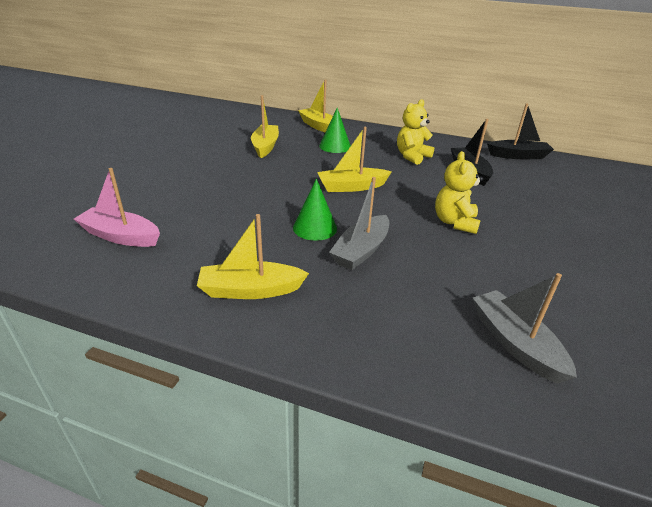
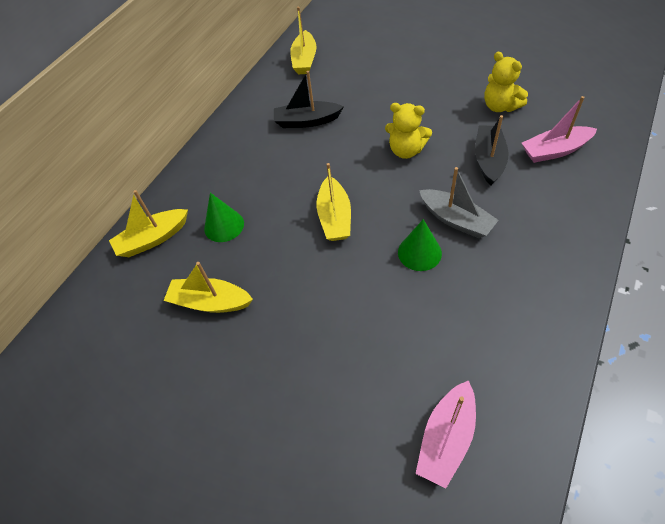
camera: 75 degrees left, 20 degrees up
(250, 290) = (524, 302): yellow boat -> yellow boat (304, 60)
(412, 156) = (265, 158): yellow teddy bear -> yellow teddy bear (500, 106)
(515, 343) = (555, 151): grey boat -> pink boat
(518, 156) = (274, 79): black boat -> black boat (488, 160)

